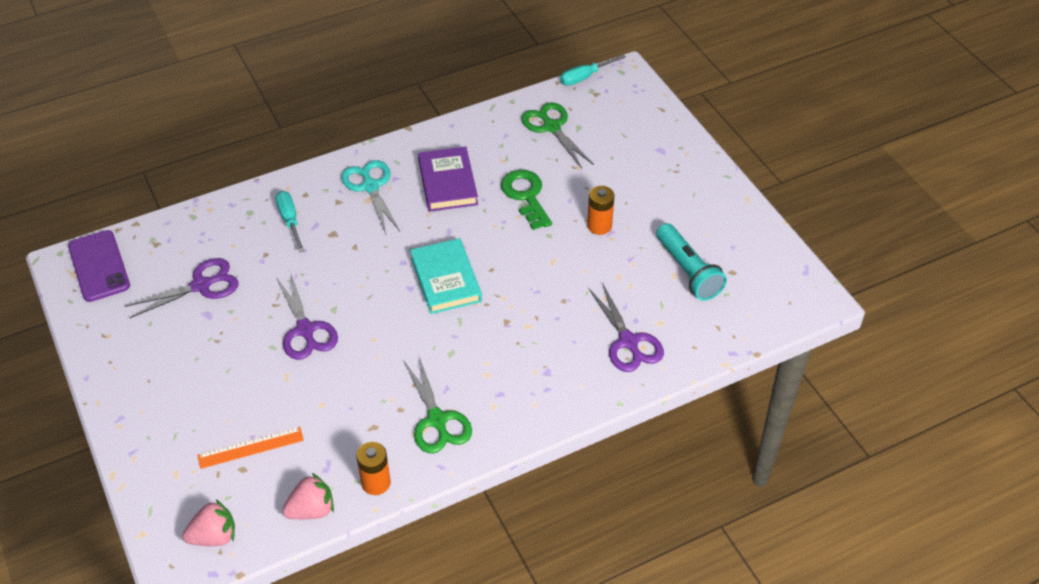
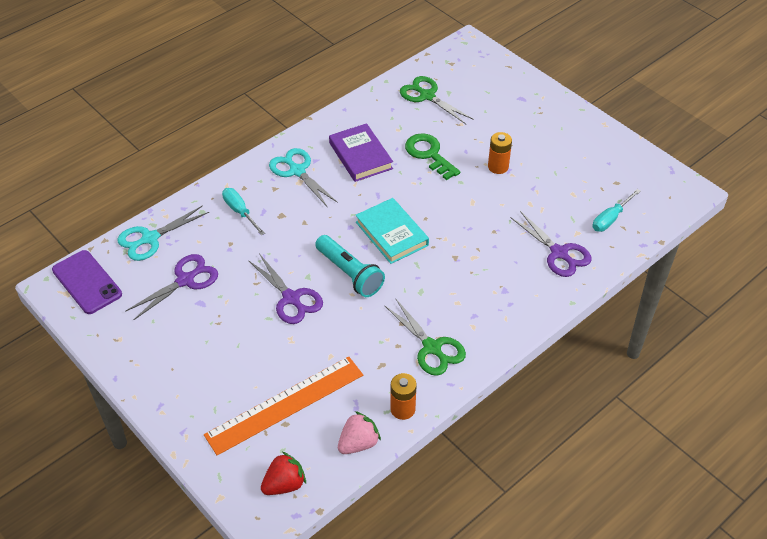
camera: 15 degrees left, 0 degrees up
(183, 231) = (150, 238): none -> turquoise scissors
(214, 536) = (284, 484): pink strawberry -> red strawberry
(250, 447) = (285, 404): orange ruler -> orange ruler, size x1.85
(585, 77) = (437, 52): turquoise screwdriver -> turquoise screwdriver (610, 219)
(688, 271) = (582, 189): turquoise flashlight -> turquoise flashlight (349, 274)

